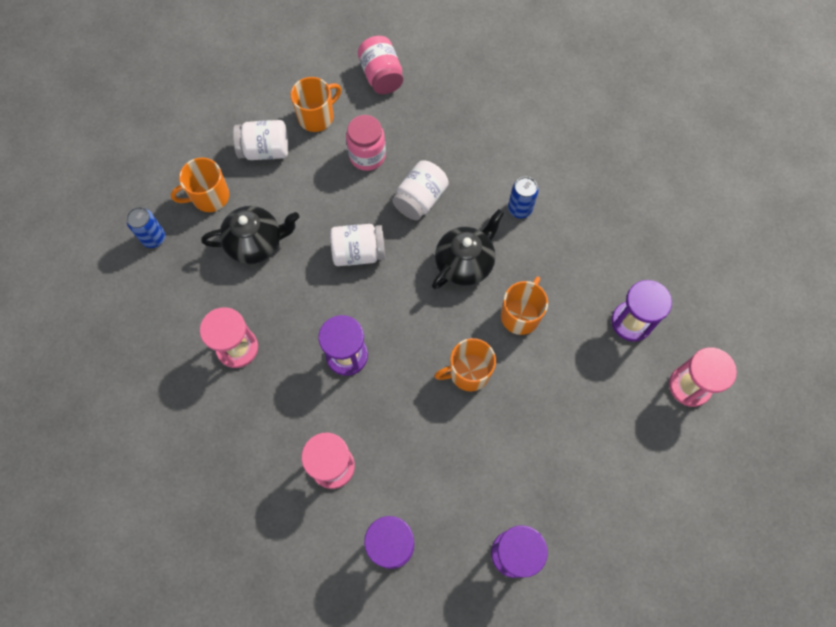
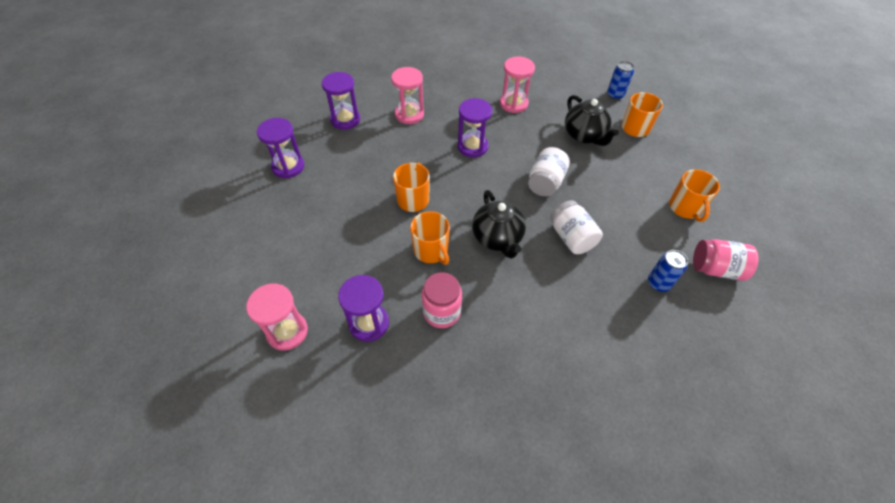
camera: 120 degrees right, 15 degrees down
(256, 243) = (584, 136): black teapot -> black teapot turned 45 degrees counterclockwise
(265, 150) = (664, 167): white jar -> none
(367, 156) = (631, 223): pink jar -> pink jar (441, 312)
(519, 209) = (524, 301): blue can -> blue can (658, 283)

